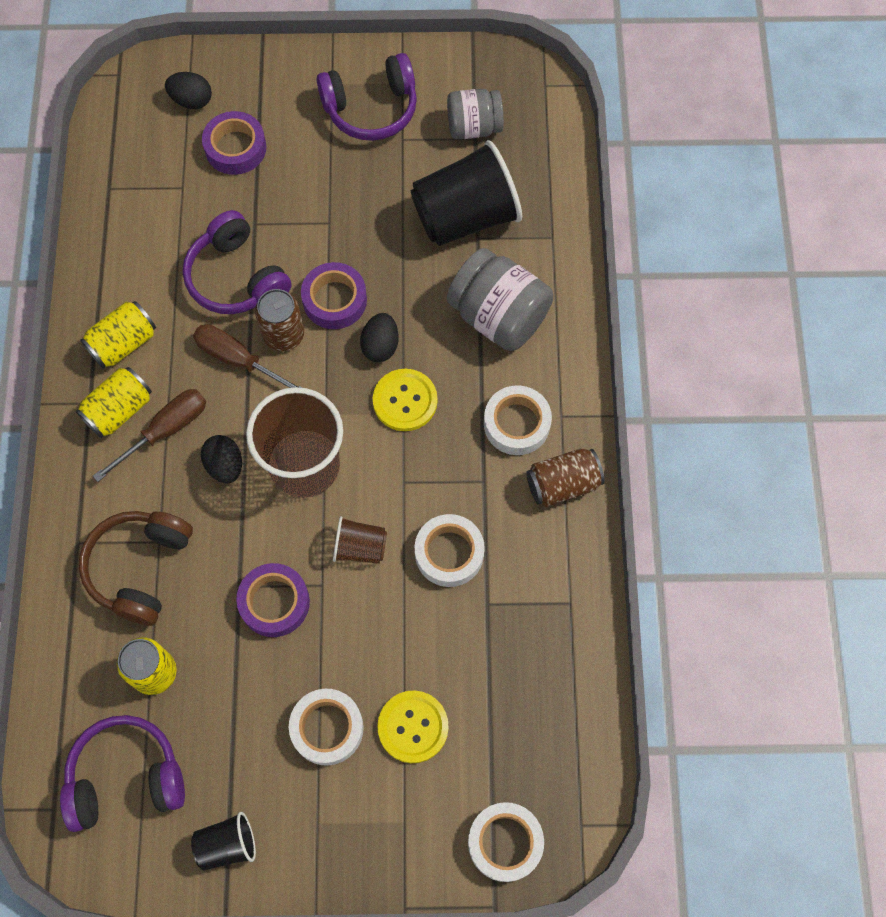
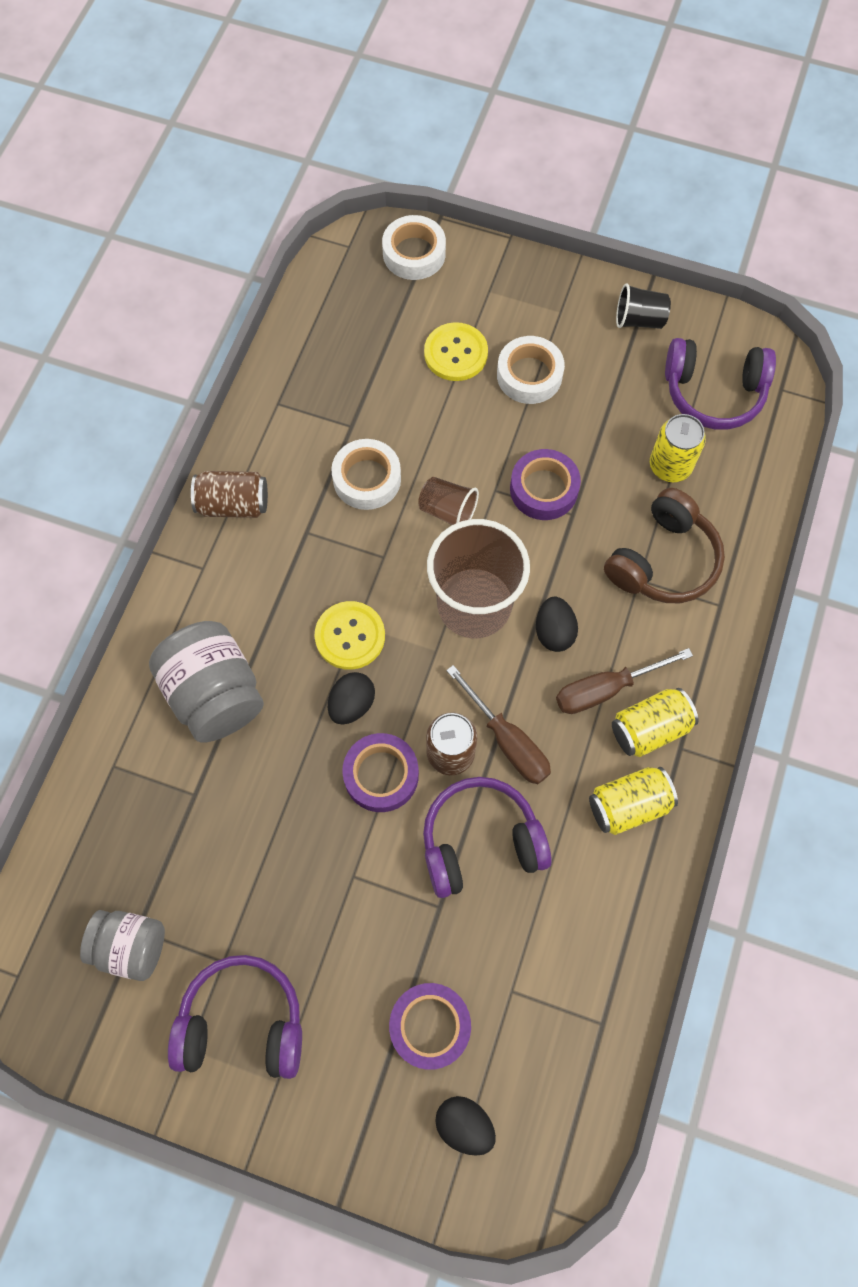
camera: 160 degrees left, 0 degrees up
(237, 277) = (480, 842): purple headphones -> purple headphones turned 90 degrees counterclockwise
(465, 217) = (196, 826): black cup -> none
(516, 424) = (249, 575): white tape -> none

